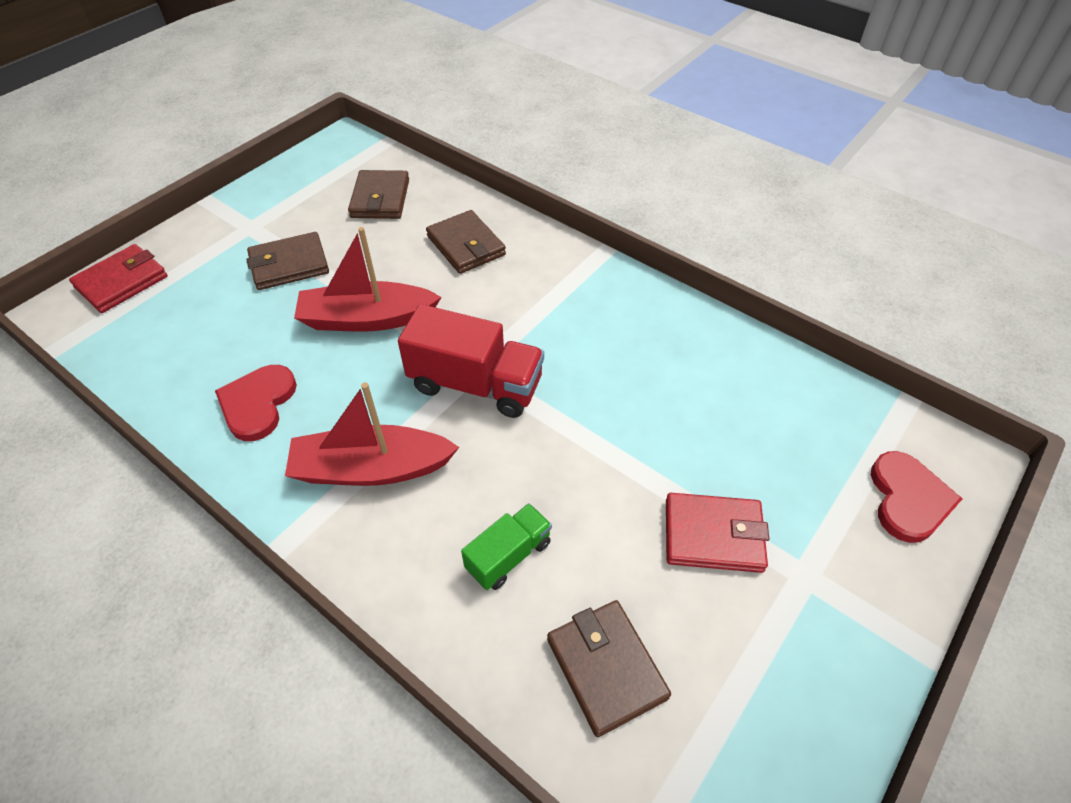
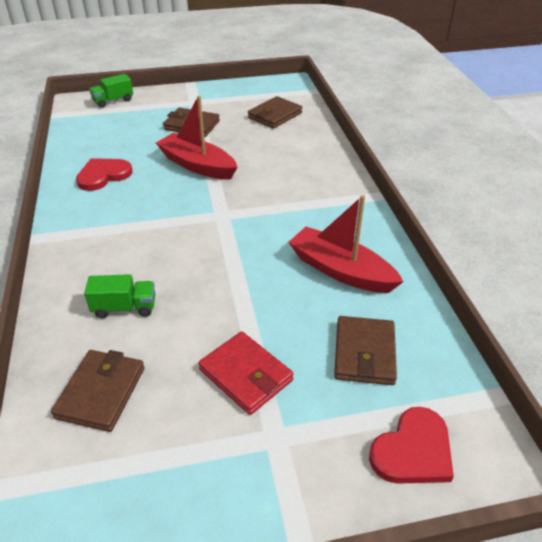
camera: 40 degrees right, 10 degrees down
(122, 282) = (113, 101): red wallet -> green truck
(371, 468) = (114, 230): red boat -> red boat (341, 270)
(466, 245) = (293, 156): brown wallet -> brown wallet (364, 353)
(475, 384) = (212, 222): red truck -> none

